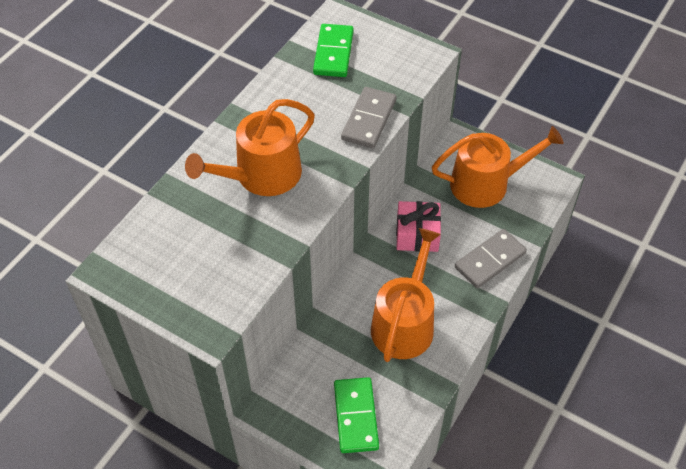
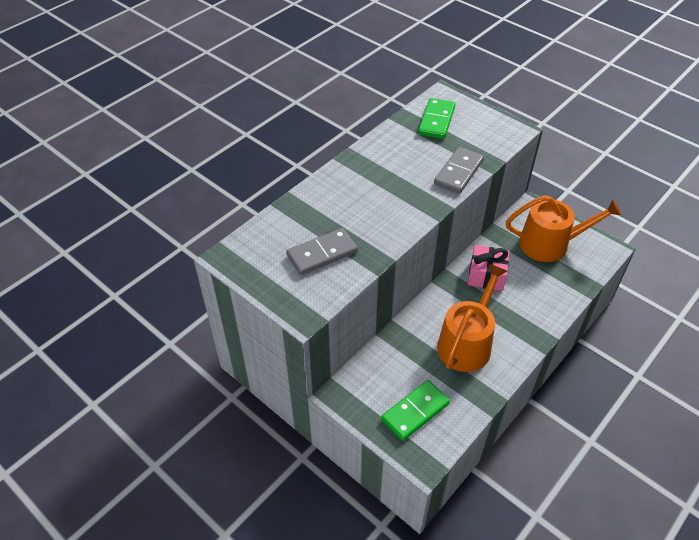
camera: 10 degrees right, 5 degrees down
(261, 175) = (364, 202): orange watering can -> none
(355, 416) = (415, 411): green domino -> green domino turned 45 degrees clockwise
(490, 260) = (546, 304): grey domino -> grey domino (322, 254)

